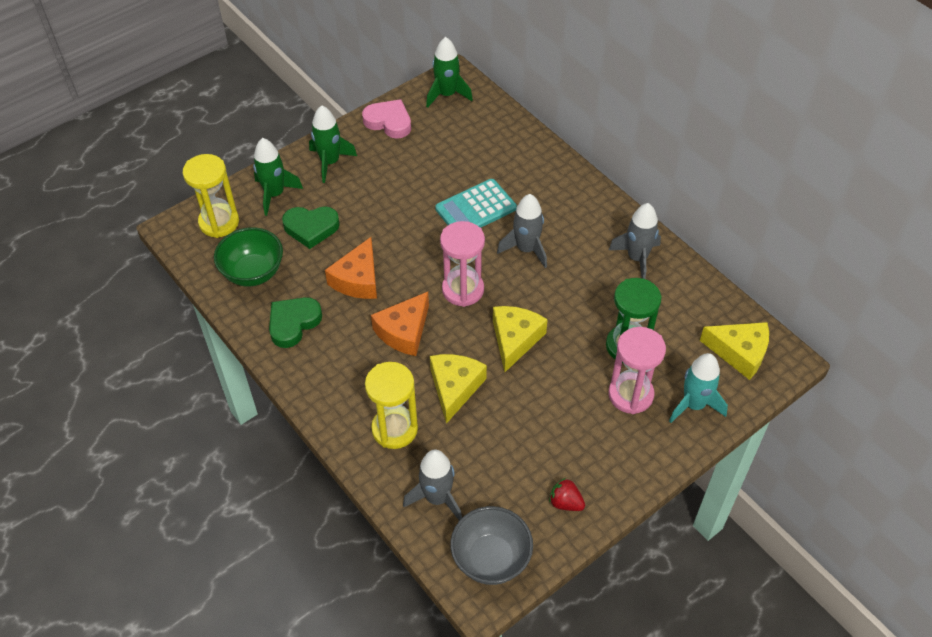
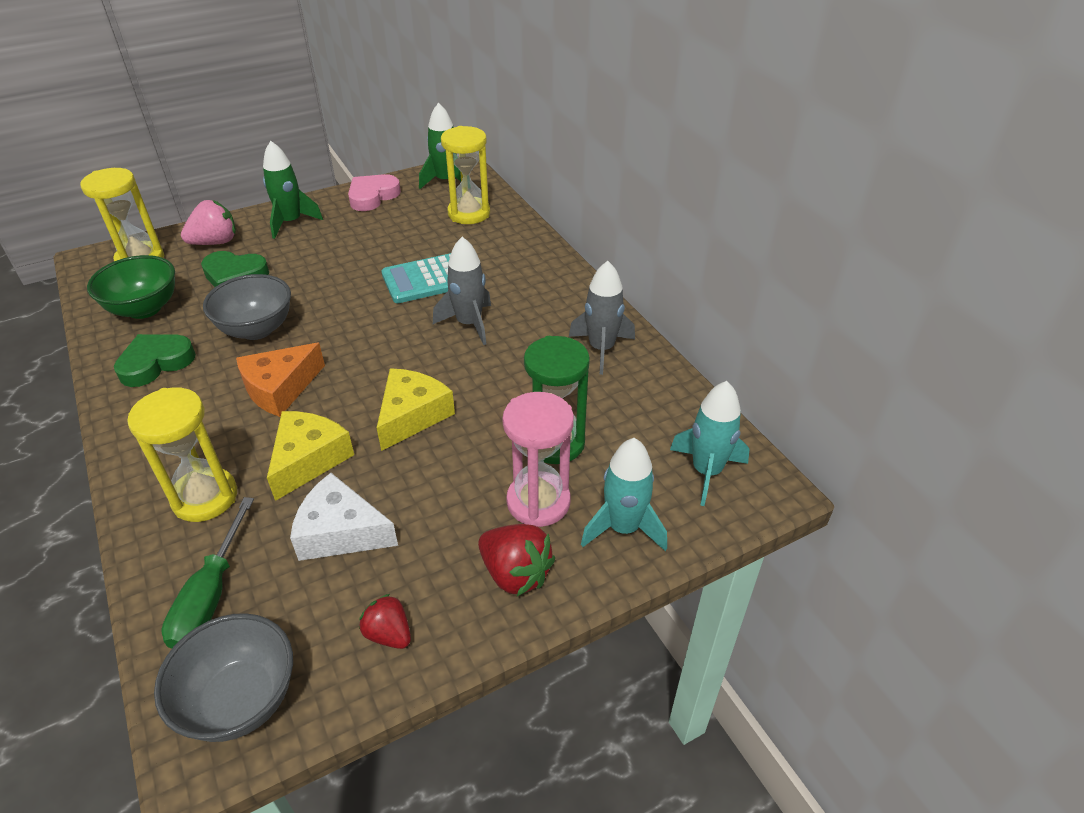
camera: 10 degrees right, 10 degrees down
(274, 194) = (215, 242): green rocket -> pink strawberry
(358, 279) = (257, 329): orange cheese -> grey bowl
(389, 122) = (372, 196): pink heart -> pink heart turned 90 degrees counterclockwise
(437, 498) = (210, 596): grey rocket -> green screwdriver
(463, 290) = (374, 354): pink hourglass -> none
(482, 131) = (469, 213): none -> yellow hourglass
(503, 439) = (340, 532): none -> white cheese
(632, 449) = (515, 573): none -> red strawberry
(739, 352) = (706, 471): yellow cheese -> turquoise rocket

